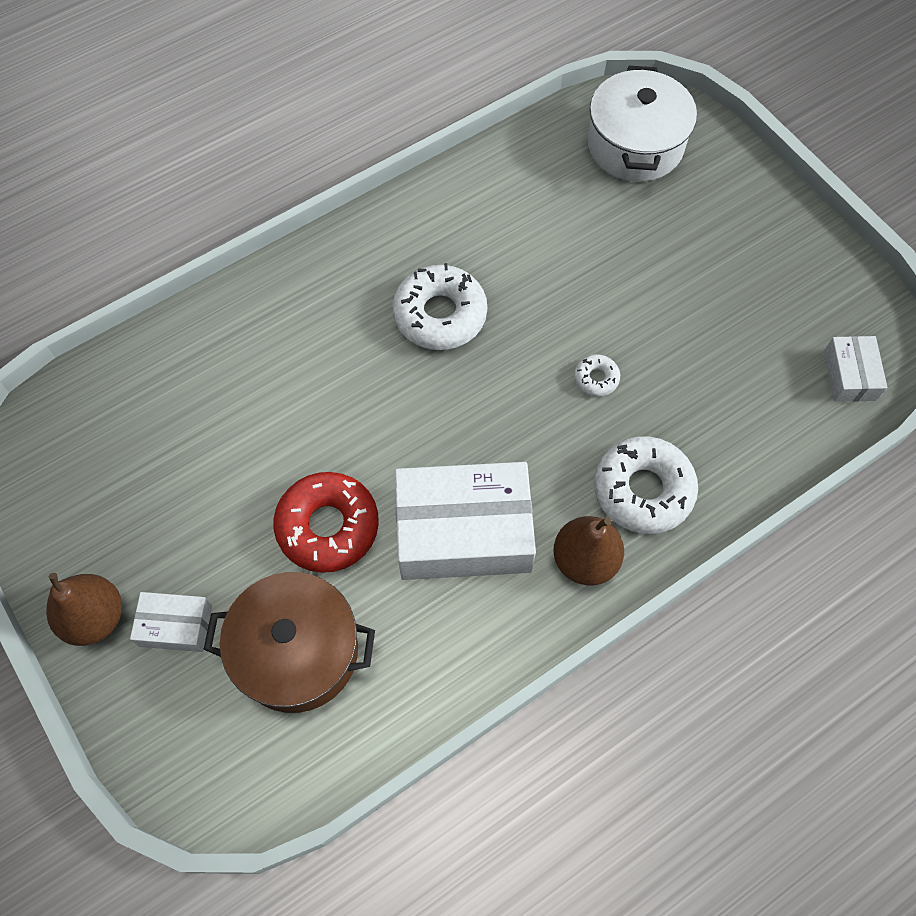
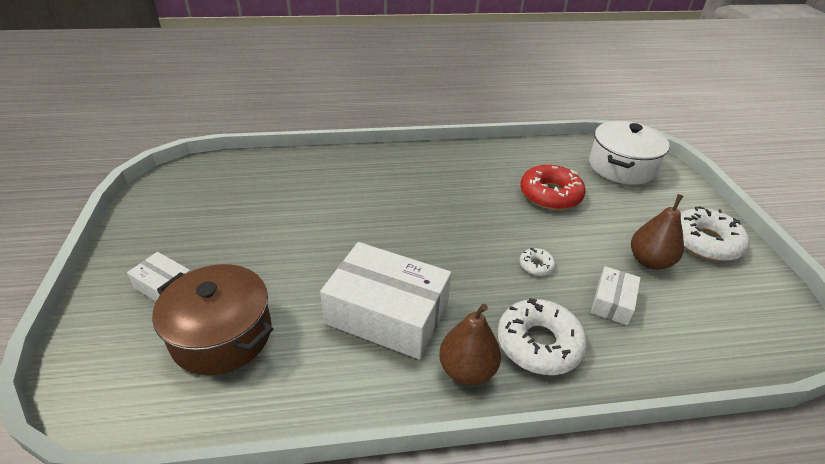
camera: 25 degrees right, 25 degrees down
(95, 617) = (127, 263): brown pear -> brown pear (649, 261)
(328, 526) = (300, 274): red donut -> red donut (550, 194)
(440, 315) = (449, 200): white donut -> white donut (705, 242)
(849, 375) = (751, 337): white box -> white box (612, 302)

